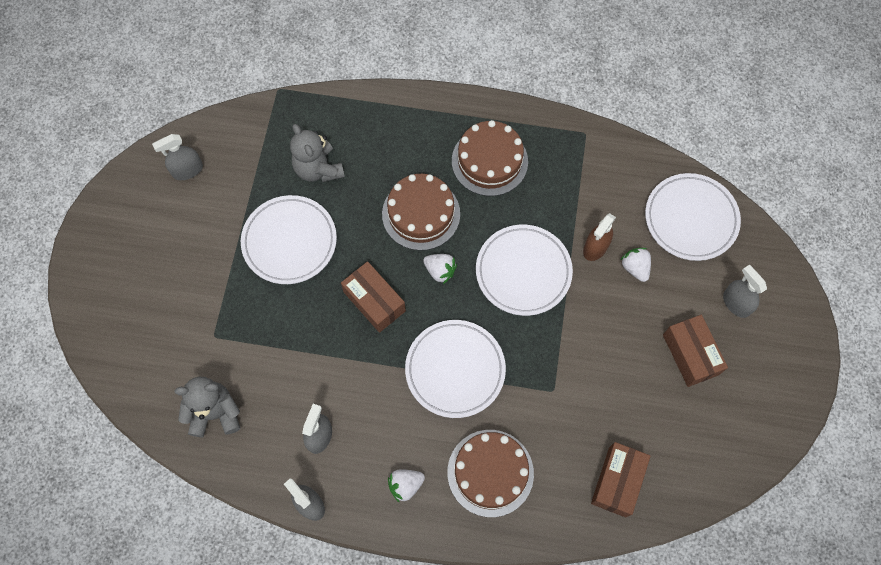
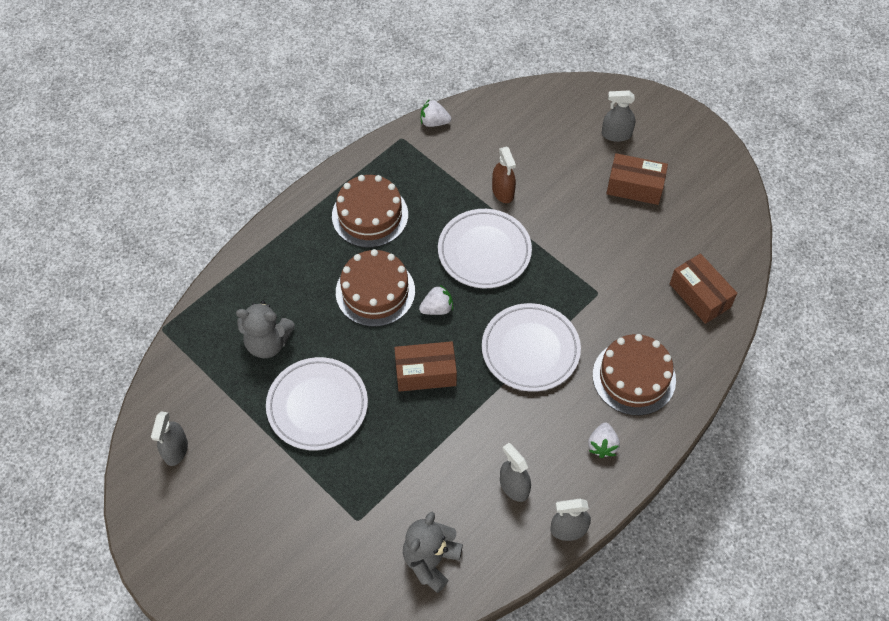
camera: 55 degrees left, 10 degrees down
(635, 268) = (539, 177): white strawberry -> white strawberry (434, 122)
(690, 219) = (528, 118): white plate -> none

